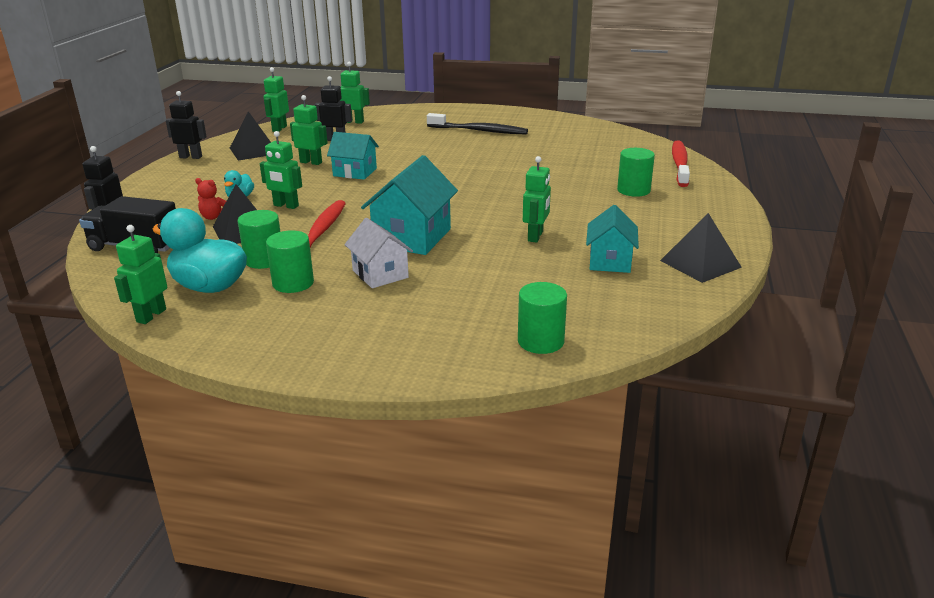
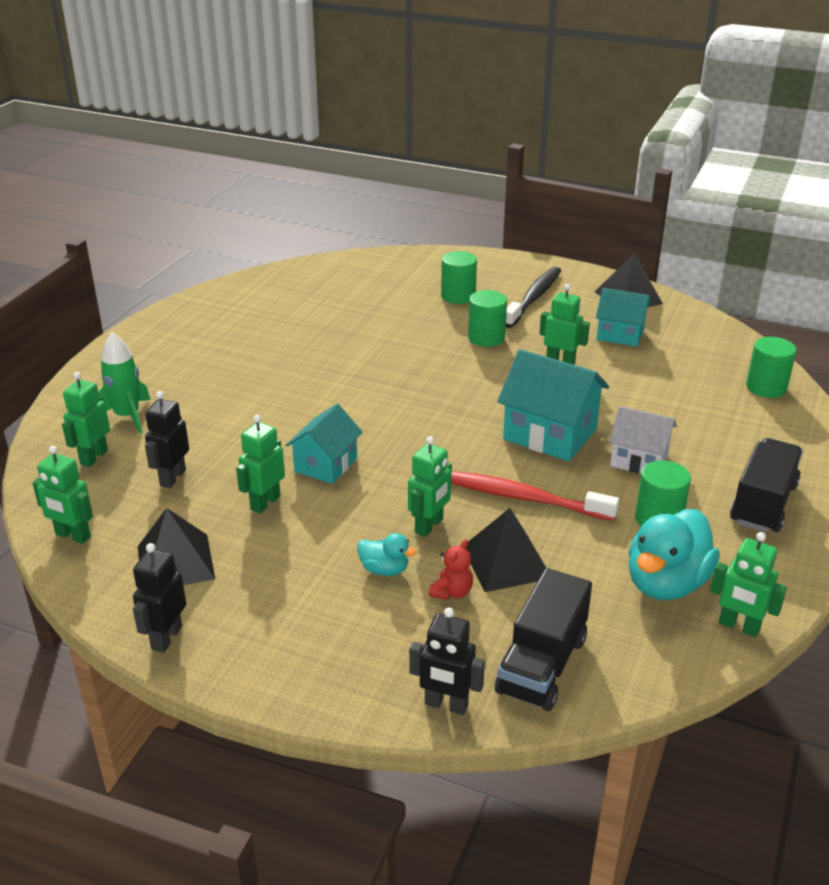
camera: 80 degrees left, 5 degrees up
(264, 260) = (596, 542): green cylinder -> green cylinder (486, 338)
(317, 332) = (763, 504): none -> black truck
(380, 274) = (639, 460): white house -> white house turned 45 degrees clockwise
(399, 122) = (127, 416): none -> green rocket
(479, 131) = (213, 357): black toothbrush -> black toothbrush (534, 298)
(679, 164) = (397, 262): red toothbrush -> none

